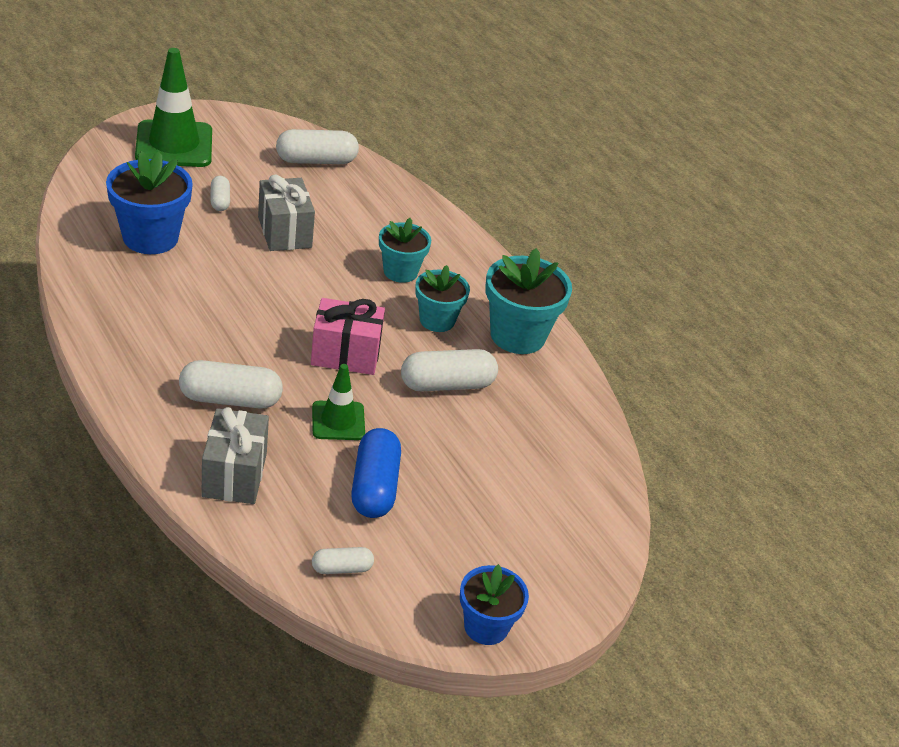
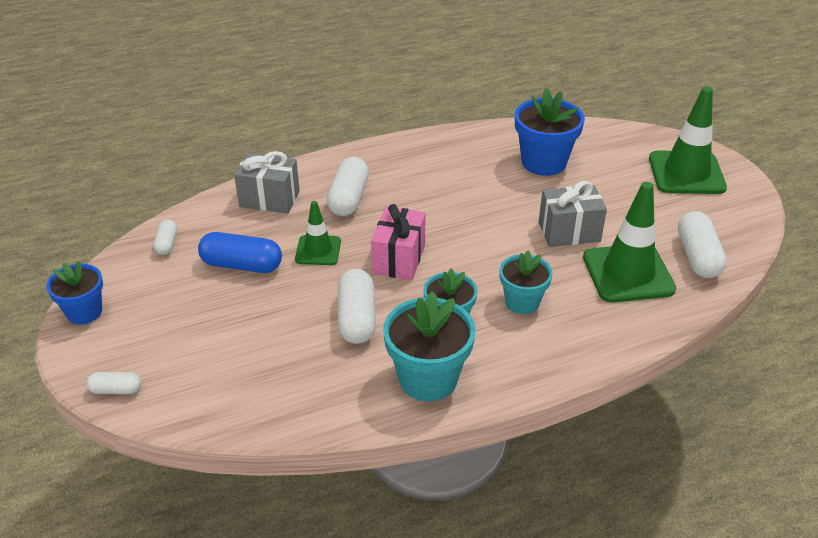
camera: 105 degrees right, 0 degrees up
(220, 201) = (607, 197): white capsule -> white capsule (116, 390)
(347, 203) = (628, 273): none -> green traffic cone

